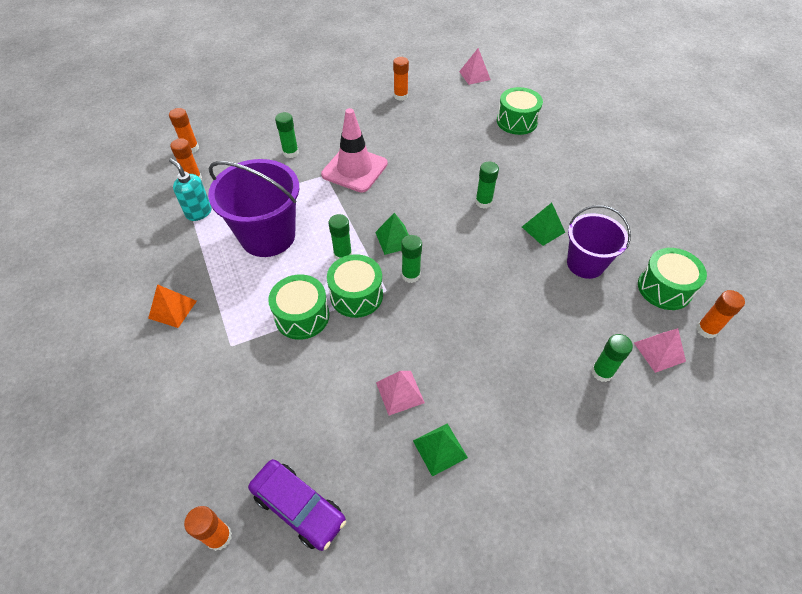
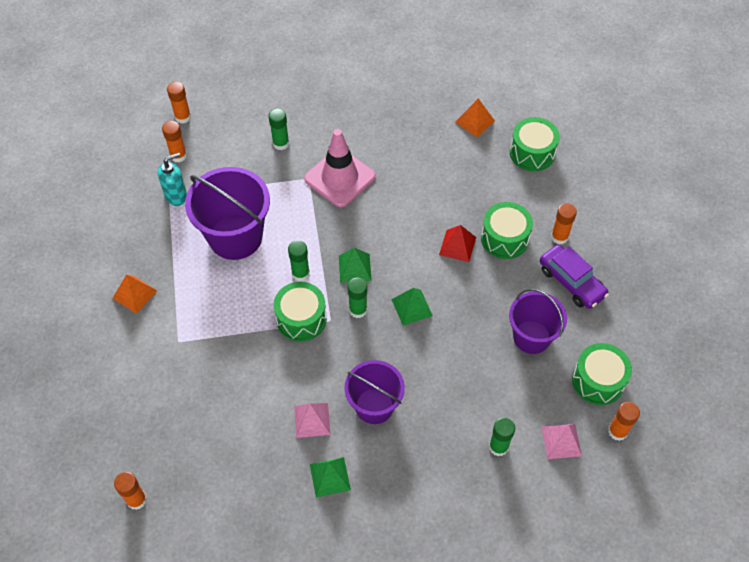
camera: 15 degrees right, 5 degrees up
(199, 212) = (176, 196): turquoise soap dispenser -> turquoise soap dispenser turned 90 degrees clockwise
(299, 507) = (202, 493): purple car -> purple car (571, 282)
(302, 316) = (246, 328): green drum -> green drum (504, 238)
(401, 96) = (417, 93): orange glue stick -> orange glue stick (559, 237)
(458, 108) = (475, 121): none -> orange pyramid
(460, 362) = (374, 406): none -> purple bucket
(474, 75) = (509, 80): pink pyramid -> none
(483, 202) = (457, 246): green glue stick -> red pyramid
(543, 229) = (505, 290): green pyramid -> green pyramid (411, 307)

